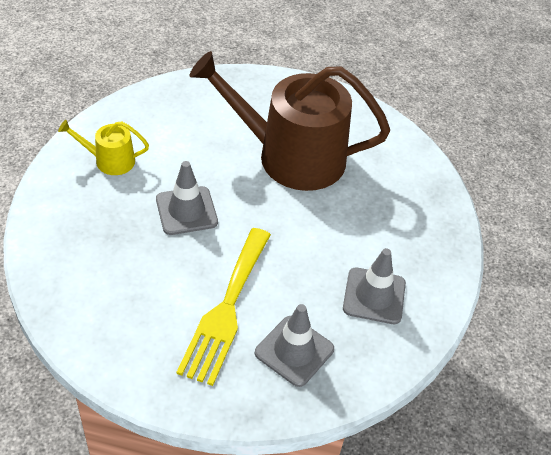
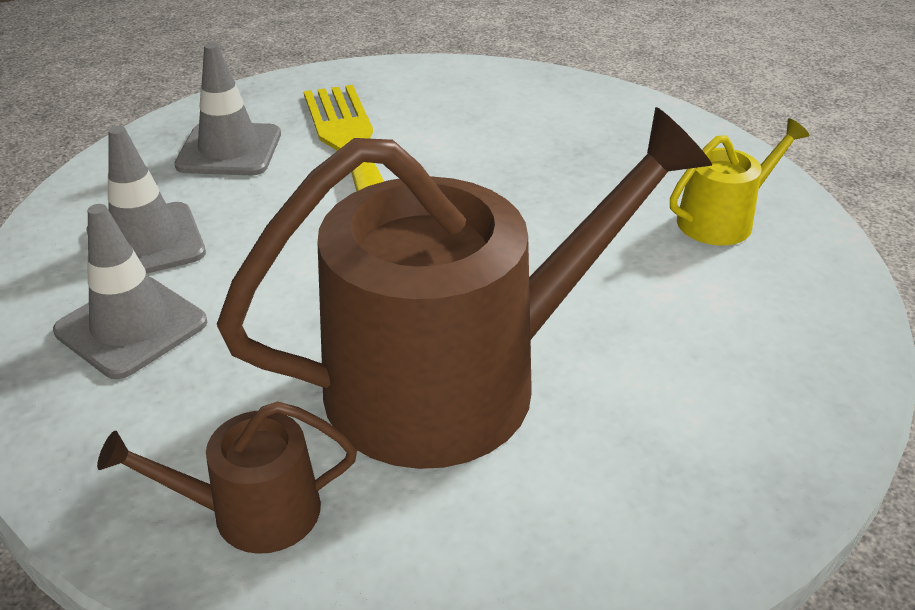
camera: 150 degrees right, 10 degrees down
(186, 211) = (527, 215): grey traffic cone -> grey traffic cone (131, 327)
(388, 151) = (251, 512): none -> brown watering can

